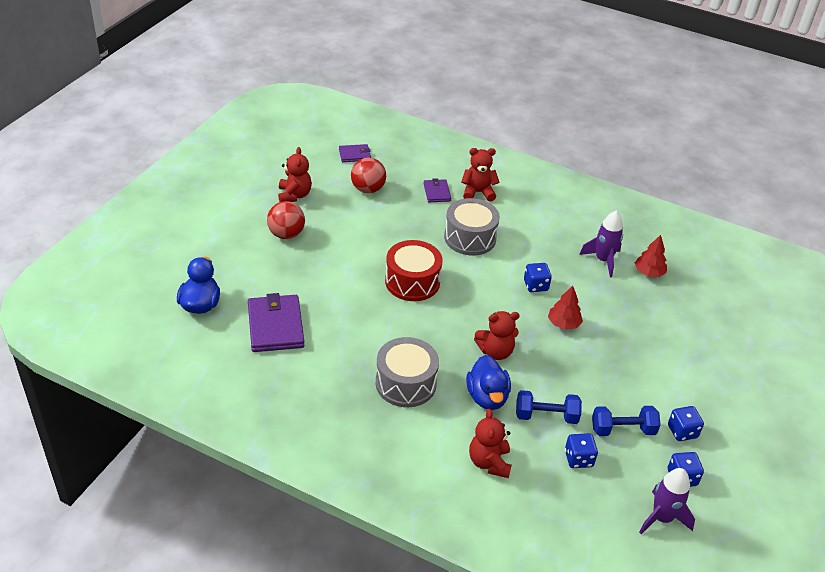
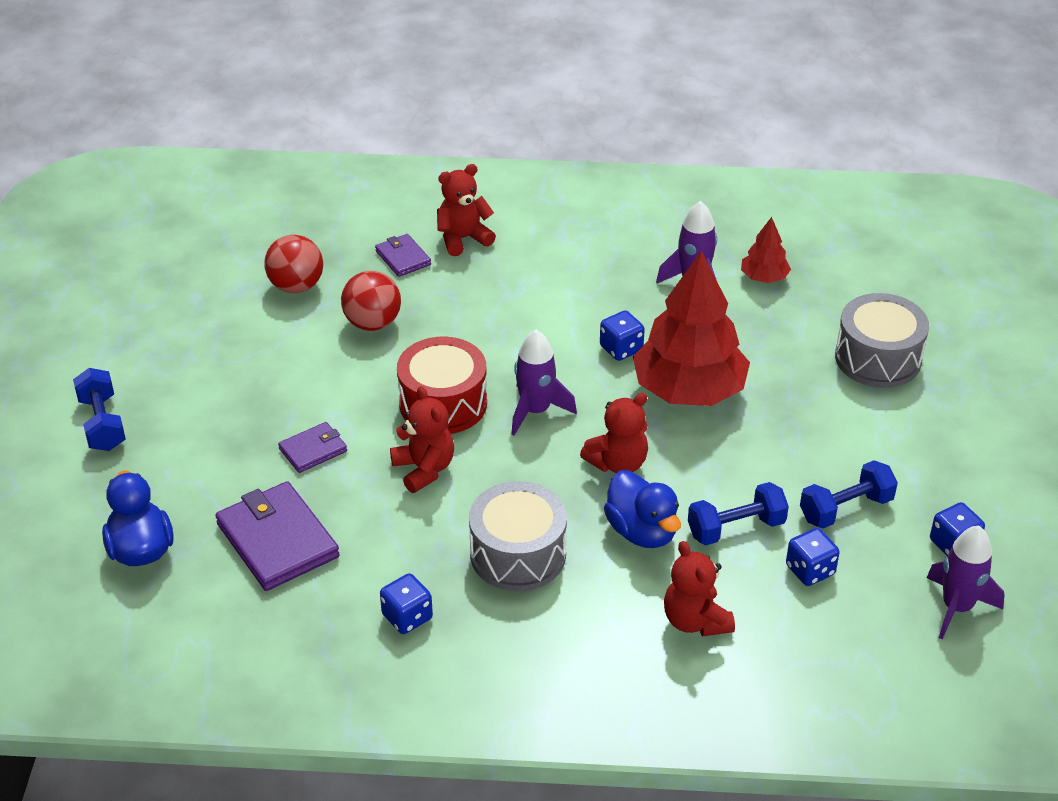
camera: 20 degrees left, 0 degrees up
(220, 230) = (102, 424): none -> blue dumbbell
(286, 234) = (211, 396): red ball -> red ball (372, 323)
(294, 195) = (187, 332): red teddy bear -> red teddy bear (424, 469)
(354, 155) = (245, 239): purple wallet -> purple wallet (313, 450)
(463, 304) = (535, 411): none -> purple rocket
(470, 238) = (489, 310): grey drum -> grey drum (878, 358)
(563, 323) = (689, 390): red tree -> red tree, size x2.17
(682, 431) = (922, 482): blue dice -> blue dice (407, 617)

